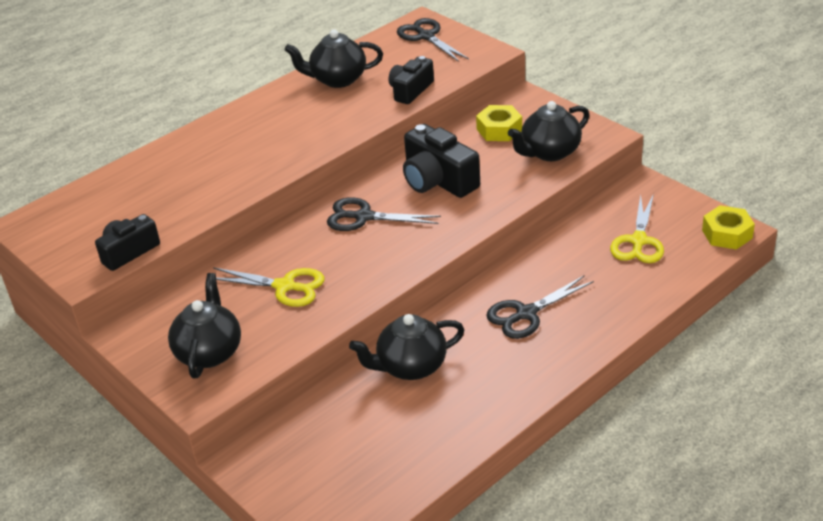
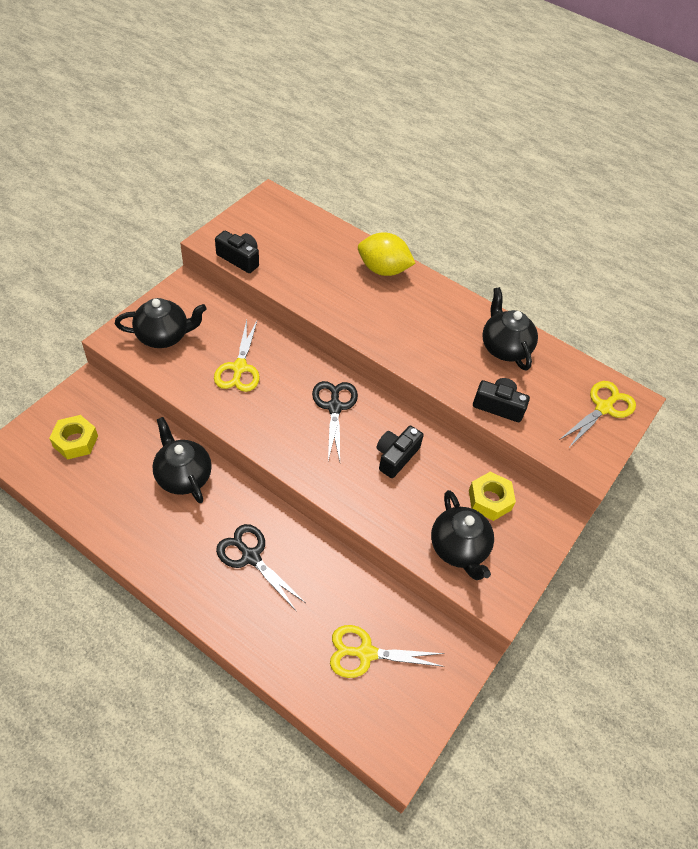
camera: 70 degrees right, 15 degrees up
(196, 145) = (383, 270): none -> yellow lemon
(426, 36) = (603, 408): black scissors -> yellow scissors
(438, 180) = (396, 456): black camera -> black camera, size x0.65
(549, 152) = (458, 548): black teapot -> black teapot turned 150 degrees counterclockwise
(727, 234) = (389, 746): yellow nut -> yellow nut (75, 441)

